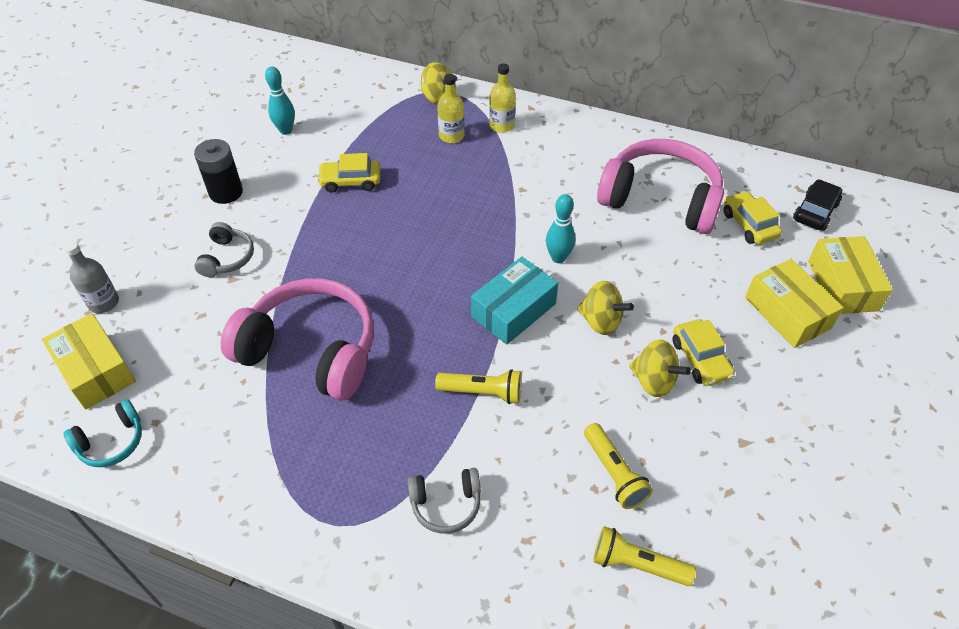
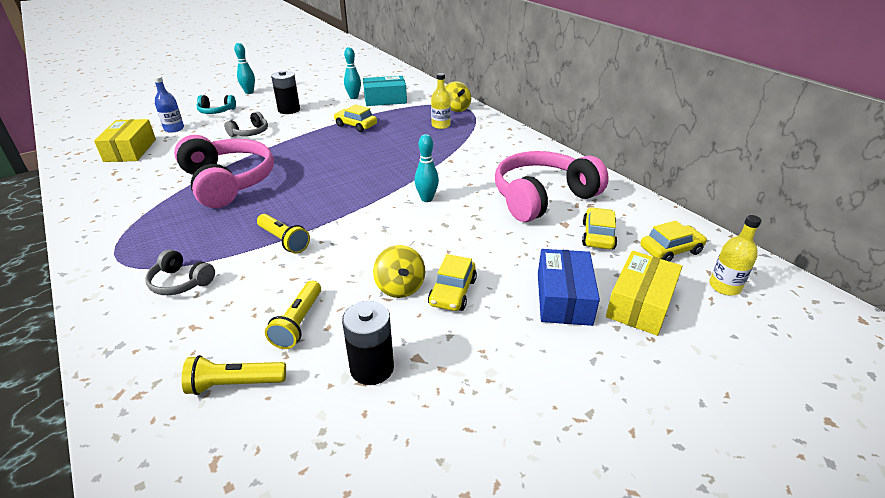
camera: 35 degrees right, 15 degrees down
(104, 302) = (174, 129): grey bottle -> blue bottle
(112, 442) = (91, 178): turquoise headphones -> turquoise headphones (216, 111)
(118, 183) = (249, 92): none -> turquoise bowling pin
(501, 125) = (478, 130): yellow bottle -> yellow bottle (724, 287)
(513, 310) = (361, 211): turquoise box -> turquoise box (385, 99)
(601, 321) = (409, 240): yellow spinning top -> none
(637, 564) = (235, 384): yellow flashlight -> yellow flashlight turned 60 degrees counterclockwise
(660, 199) = (542, 197): pink headphones -> pink headphones turned 90 degrees counterclockwise
(722, 474) = (372, 368): none -> black battery
(787, 313) = (563, 298): yellow box -> blue box
(815, 212) = (670, 250): black car -> yellow car

